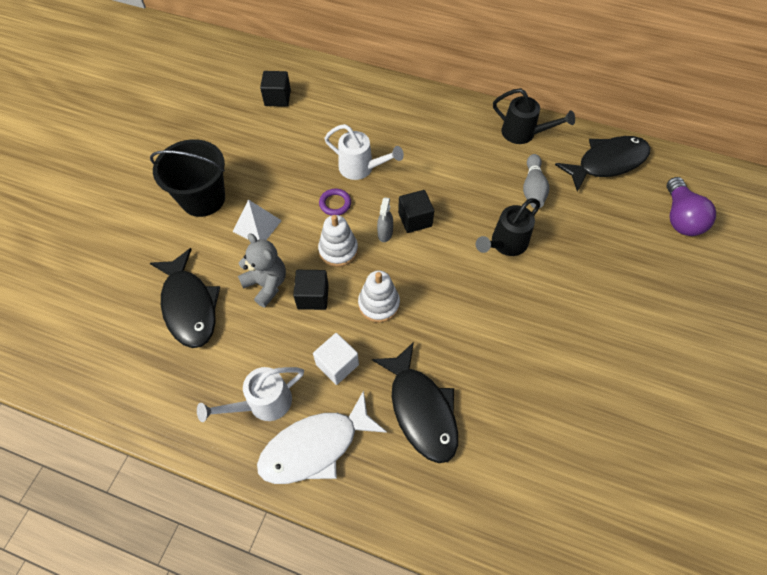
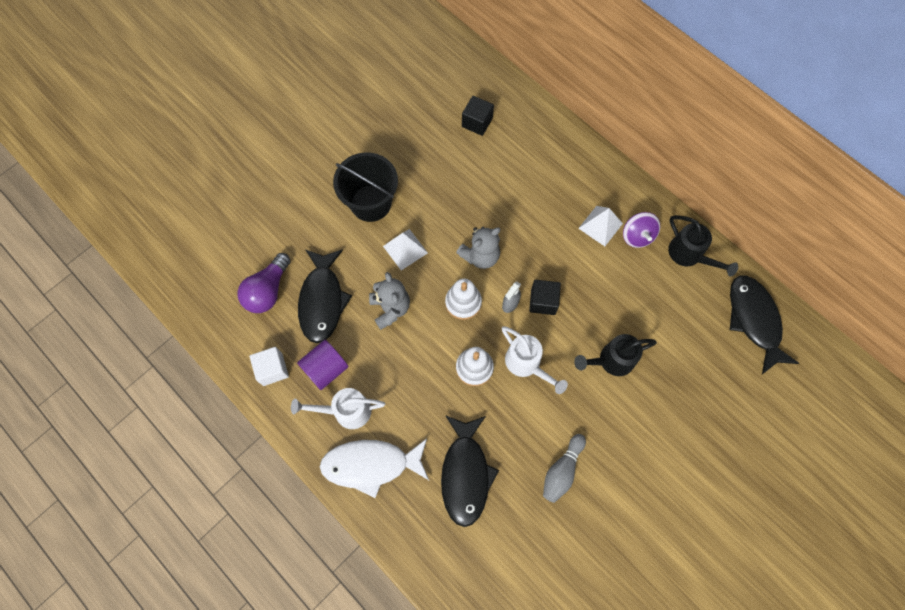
camera: 25 degrees right, 10 degrees up
(221, 370) = (326, 369): none -> purple cylinder
(313, 296) = (423, 336): black cube -> none
(335, 204) = (480, 256): purple ring -> grey teddy bear
(337, 364) = (417, 405): white cube -> white cube (272, 369)
(360, 168) = (519, 229): white watering can -> white watering can (526, 364)
(433, 139) = (600, 226): none -> white pyramid
(470, 135) = (637, 236): none -> purple spinning top
(533, 188) = (666, 316): grey bowling pin -> grey bowling pin (562, 470)
(607, 163) = (754, 320): black fish -> black fish turned 105 degrees counterclockwise
(680, 218) = (790, 406): purple light bulb -> purple light bulb (268, 291)

